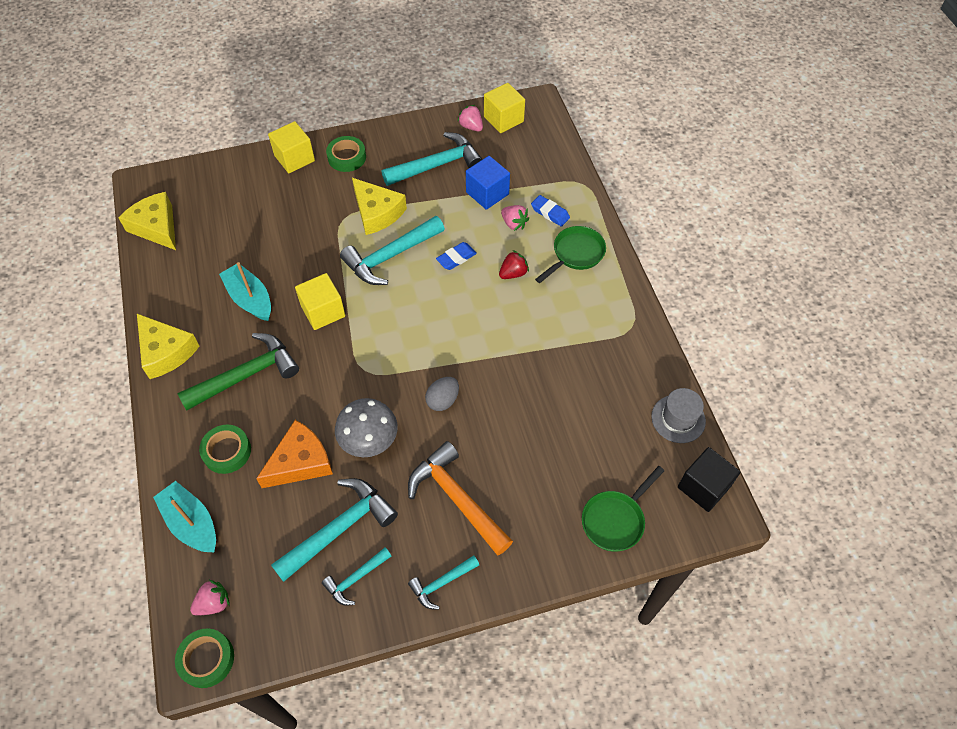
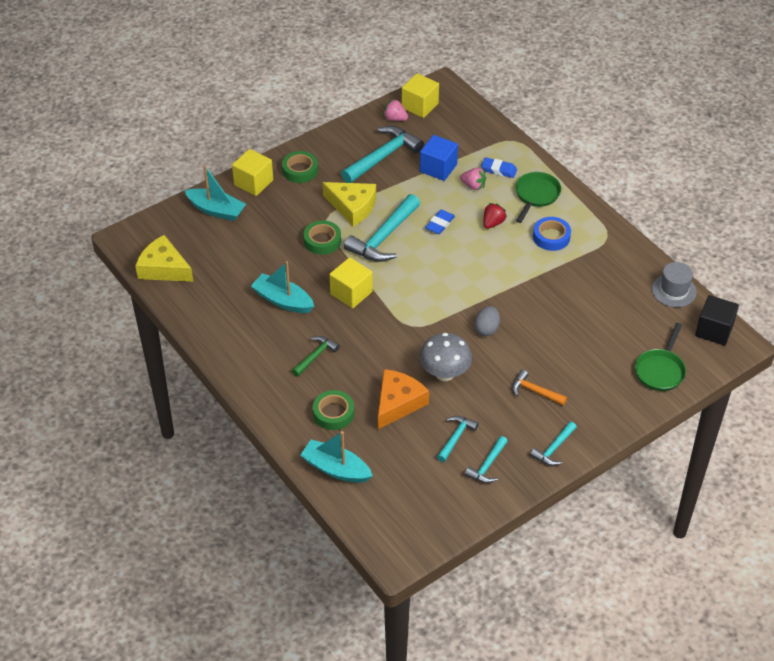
camera: 20 degrees left, 10 degrees down
(166, 351) = (235, 358): yellow cheese -> none
(206, 659) = (404, 550): green tape -> green tape (322, 241)
(214, 603) = (387, 514): pink strawberry -> none
(242, 178) = (216, 210): none -> turquoise boat
(246, 375) = (315, 356): green hammer -> green hammer, size x0.54
(339, 529) = (456, 437): turquoise hammer -> turquoise hammer, size x0.54
(457, 498) = (535, 391): orange hammer -> orange hammer, size x0.54
(569, 308) = (551, 237): none -> blue tape

